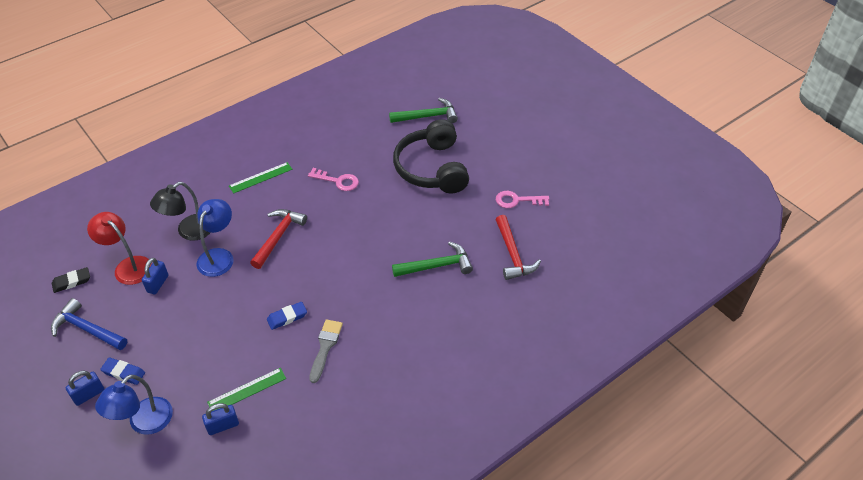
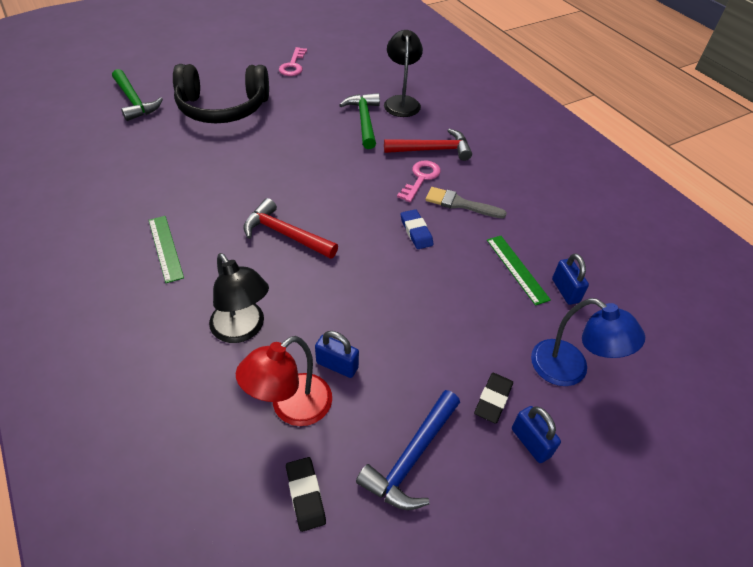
camera: 85 degrees left, 0 degrees up
(123, 372) = (493, 399): blue eraser -> black eraser
(219, 256) = (302, 294): blue lamp -> none
(338, 181) = (208, 177): pink key -> pink key (421, 178)
(427, 116) = (134, 101): green hammer -> green hammer turned 150 degrees clockwise
(477, 292) = (401, 102): none -> black lamp
(513, 254) = (361, 77): red hammer -> red hammer (432, 150)

